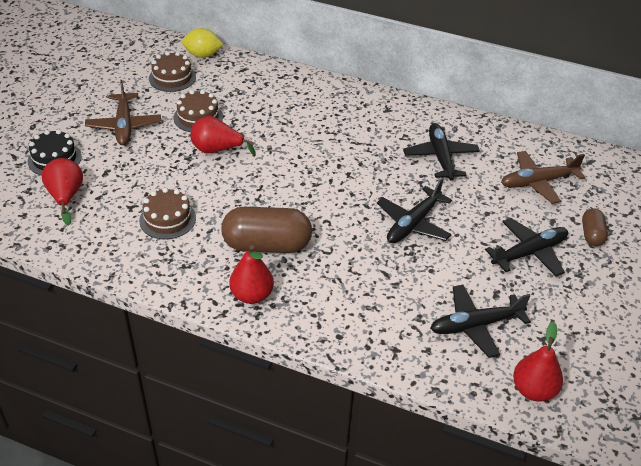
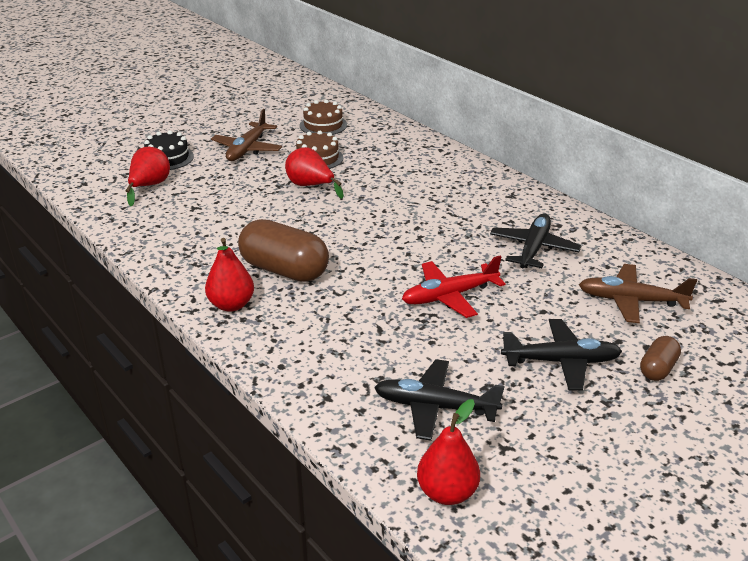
camera: 30 degrees right, 10 degrees down
(167, 219) = (216, 225): brown cake -> none
(203, 55) = (367, 115): yellow lemon -> none
(413, 223) = (450, 296): black plane -> red plane

